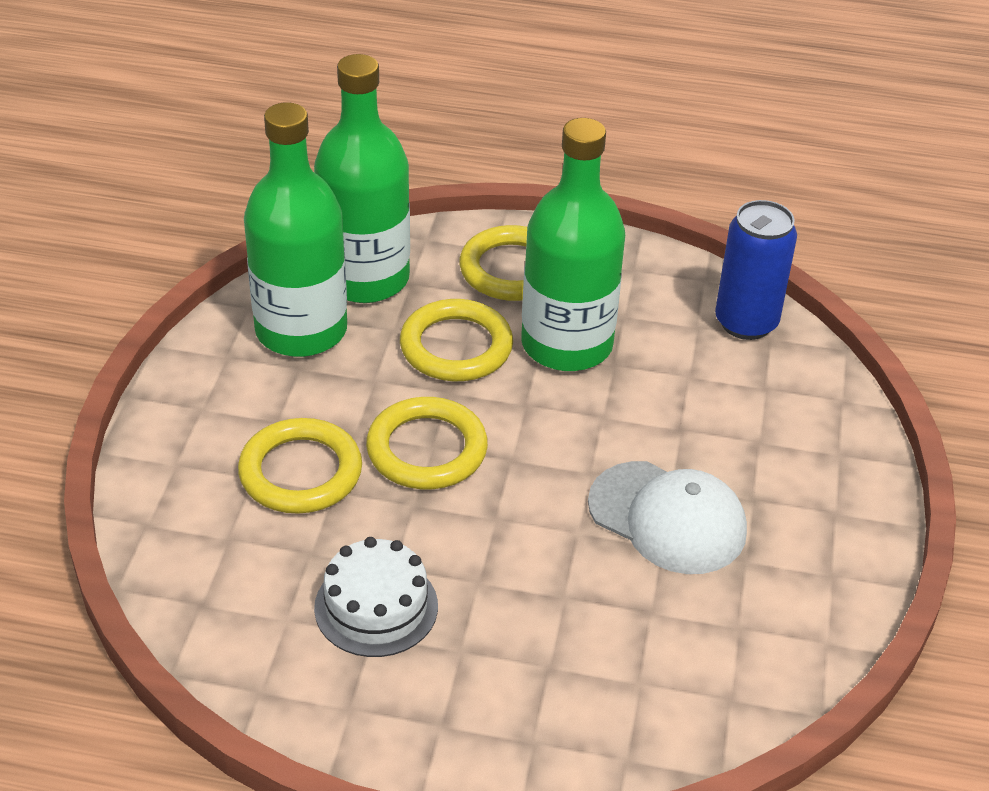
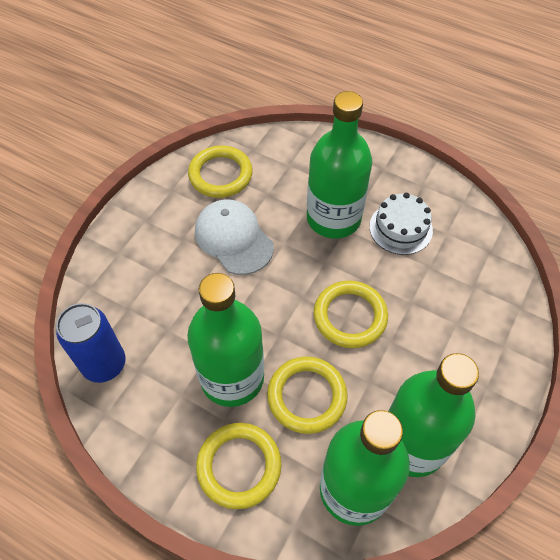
camera: 160 degrees left, 15 degrees up
(300, 472) = (428, 320): yellow ring -> yellow ring (220, 175)
(507, 595) = (333, 218): none -> green bottle

